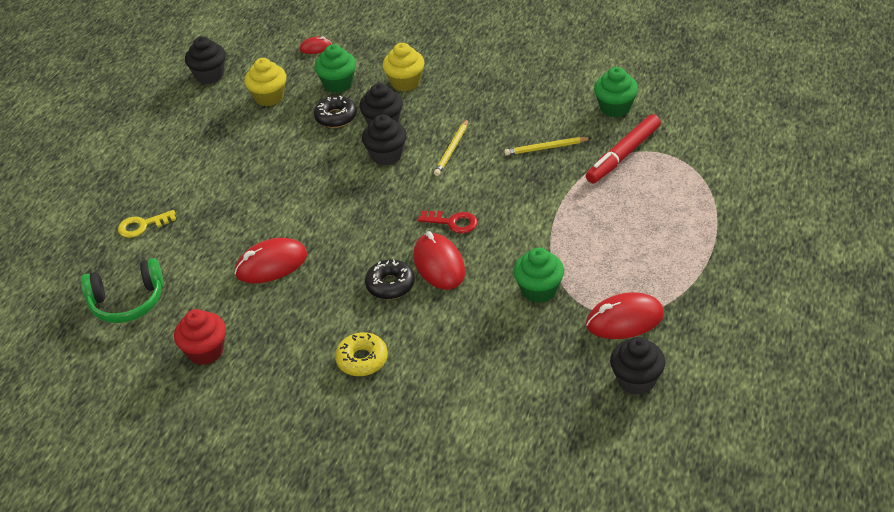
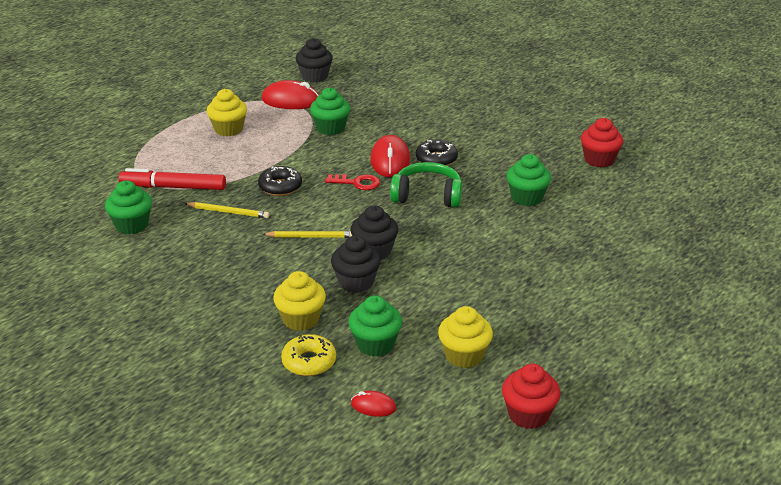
camera: 160 degrees left, 10 degrees down
(127, 302) = (661, 206): green headphones -> green headphones (427, 196)
(142, 225) = (642, 261): yellow key -> none
(210, 75) = (528, 415): black cupcake -> red cupcake
(271, 264) = (526, 197): red mouse -> green cupcake
(336, 117) = (401, 305): black donut -> black donut (280, 187)
(362, 359) = (483, 127): yellow donut -> yellow donut (309, 362)
(452, 149) = (310, 237): yellow pencil -> yellow pencil turned 45 degrees clockwise
(453, 222) = (357, 183): red key -> red key turned 150 degrees clockwise
(623, 155) = (173, 187): red marker -> red marker turned 150 degrees counterclockwise
(649, 246) = (228, 129): none -> yellow cupcake

